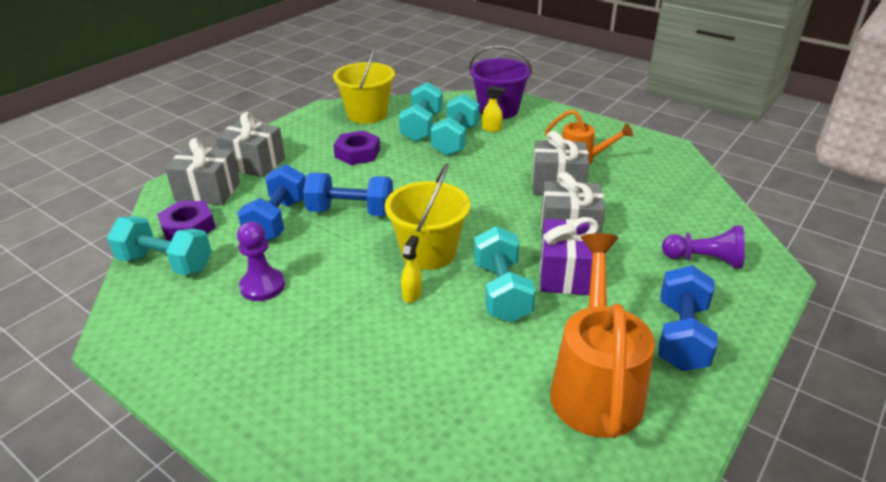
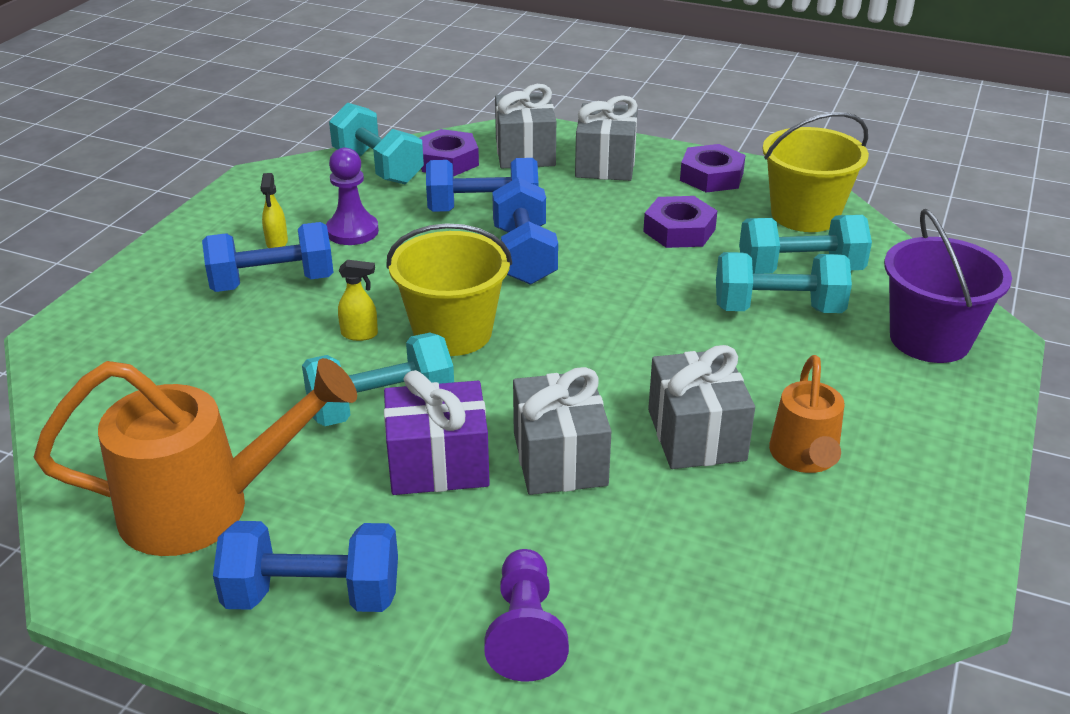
camera: 75 degrees right, 0 degrees up
(166, 263) = (378, 167): turquoise dumbbell -> turquoise dumbbell turned 45 degrees counterclockwise
(302, 132) = (711, 176): none -> purple nut
(315, 336) = (273, 283): none -> blue dumbbell
(492, 129) = (847, 341): yellow spray bottle -> yellow spray bottle (277, 243)

